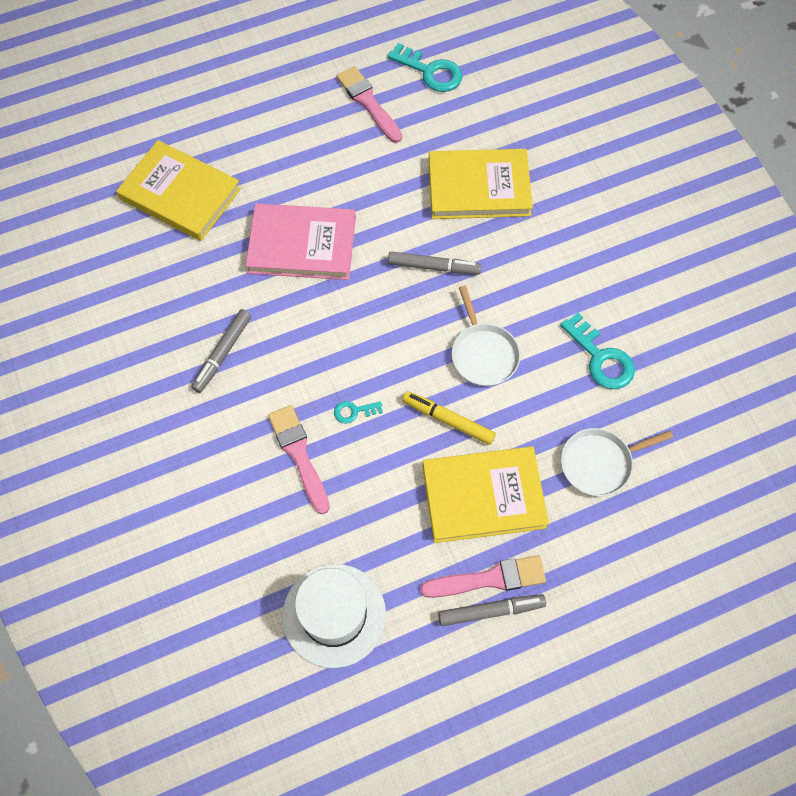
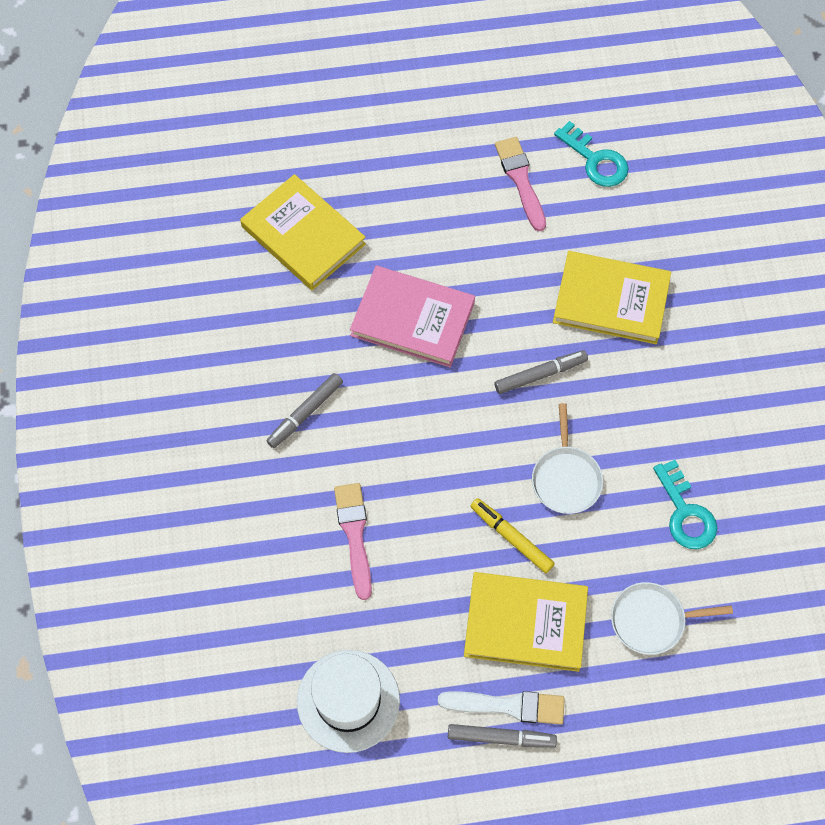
camera: 15 degrees right, 0 degrees up
(354, 411) = (420, 505): turquoise key -> none
(433, 267) = (540, 375): grey marker -> grey marker turned 45 degrees counterclockwise
(489, 579) = (508, 706): pink brush -> white brush

